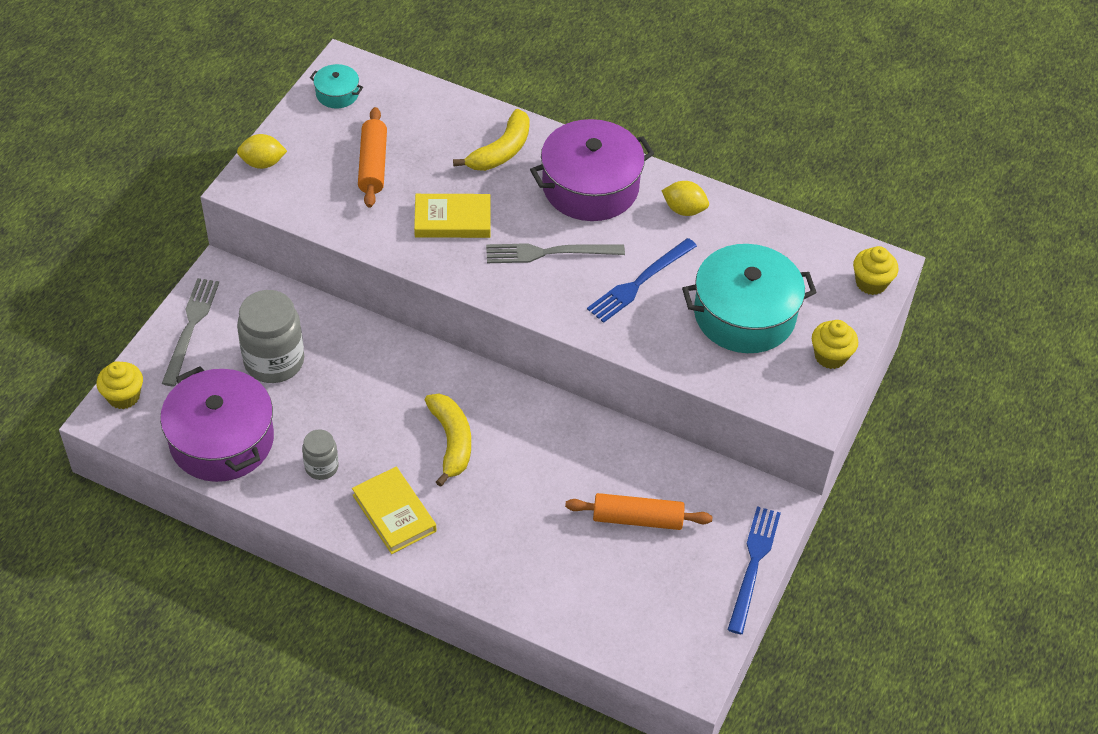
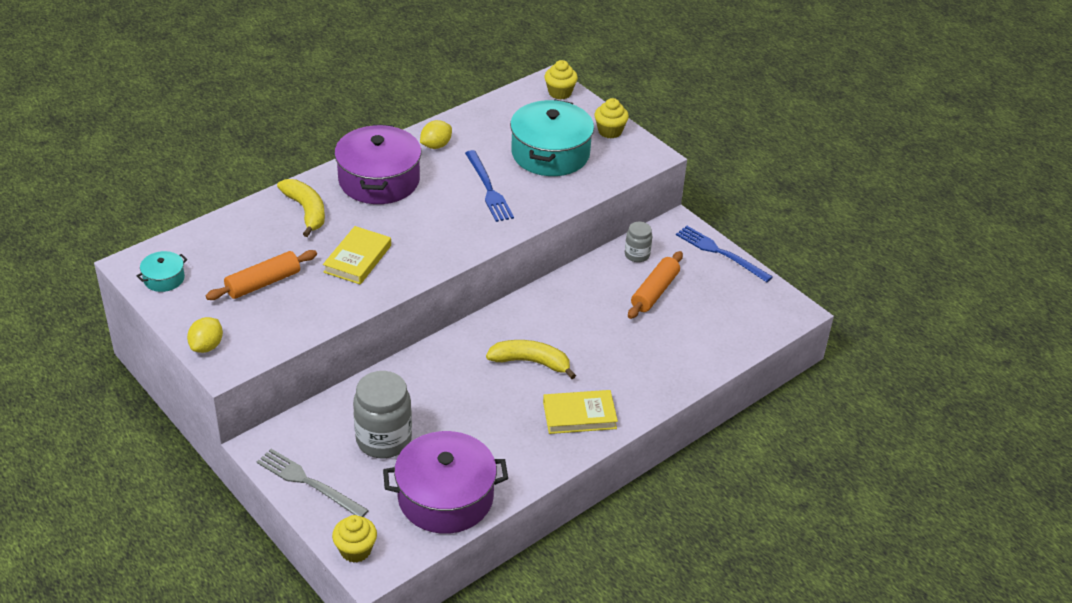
camera: 65 degrees left, 10 degrees down
(321, 467) = (510, 443): grey jar -> grey jar (637, 255)
(373, 165) = (263, 283): orange rolling pin -> orange rolling pin turned 60 degrees counterclockwise
(550, 253) = (429, 221): grey fork -> none

